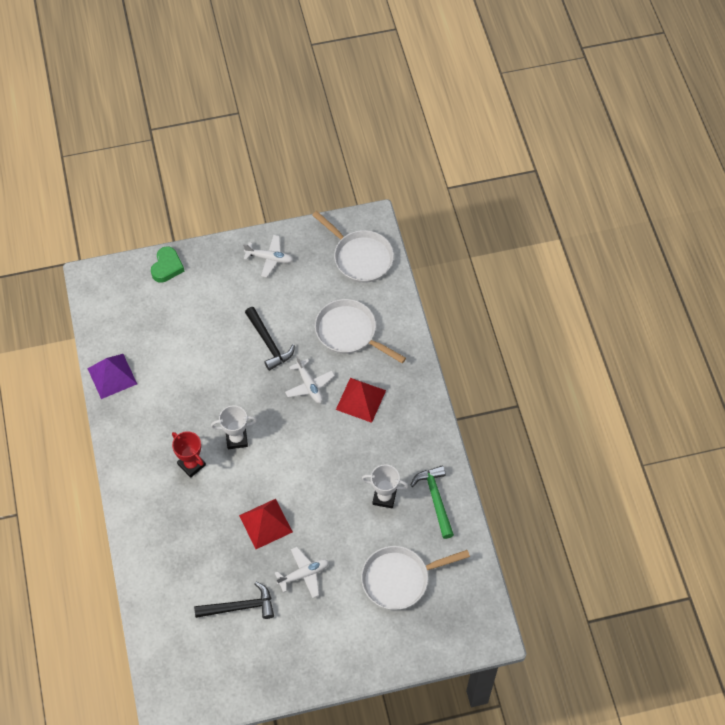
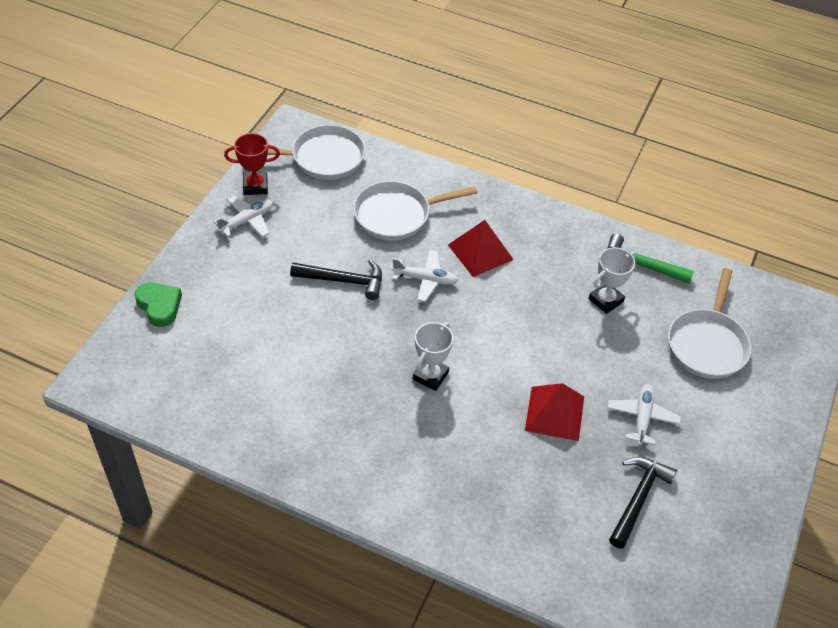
camera: 55 degrees left, 10 degrees down
(112, 376) = (239, 439): purple pyramid -> none
(191, 464) = (424, 435): red trophy -> red trophy (255, 186)

